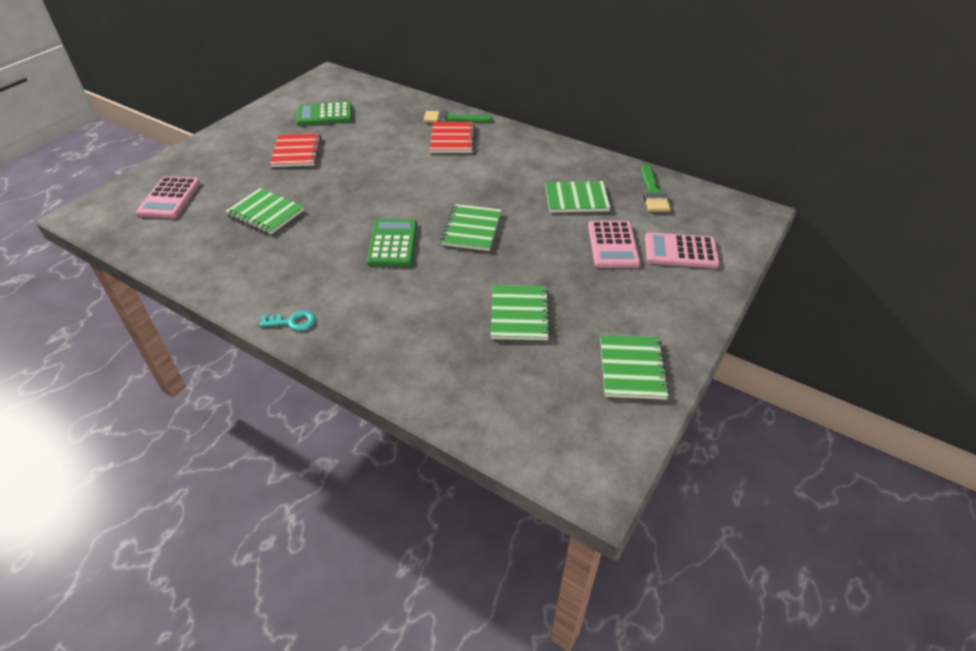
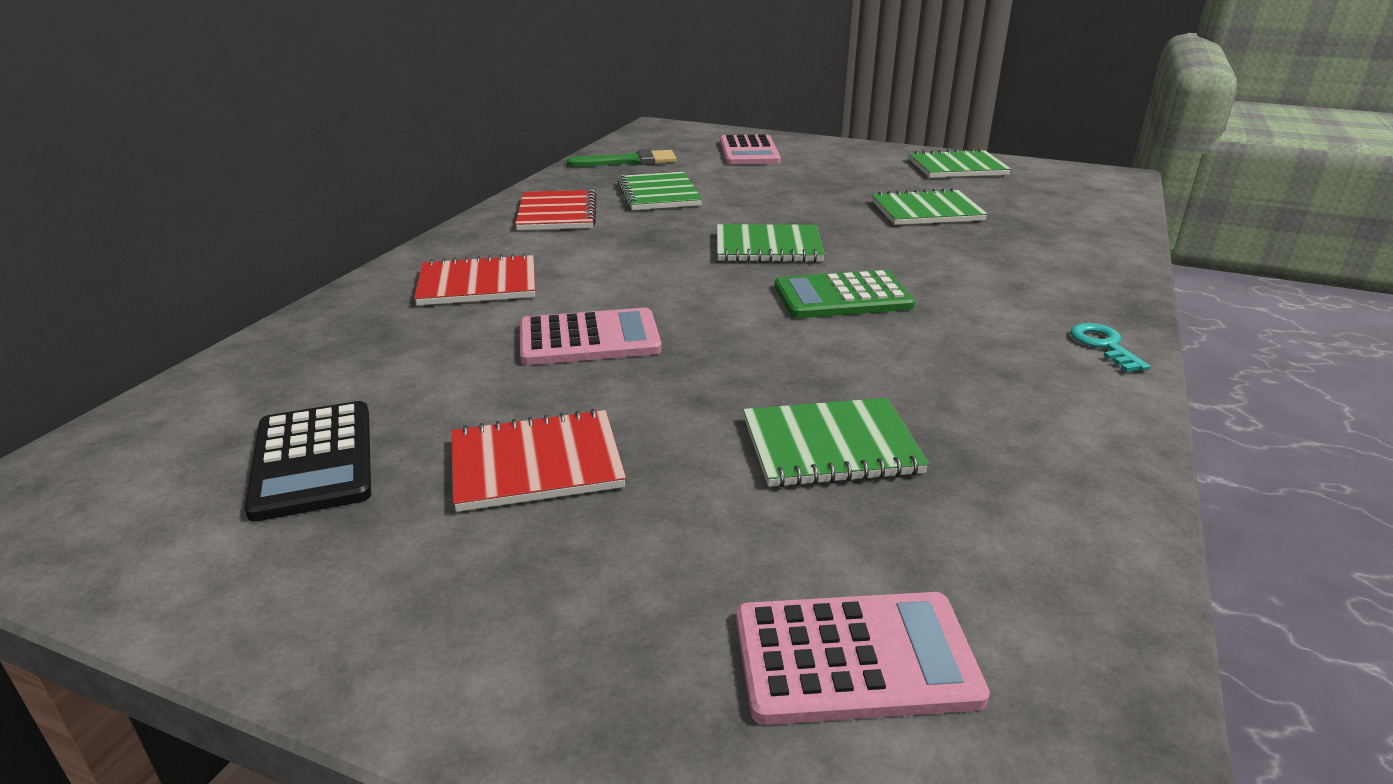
camera: 100 degrees left, 15 degrees down
(265, 213) = (830, 446): green notebook -> green notebook turned 60 degrees clockwise
(324, 115) = (313, 460): green calculator -> black calculator
(452, 119) = (390, 291): green brush -> none
(546, 161) = (557, 213): none -> red notebook
(613, 245) = (755, 176): pink calculator -> pink calculator (589, 339)

